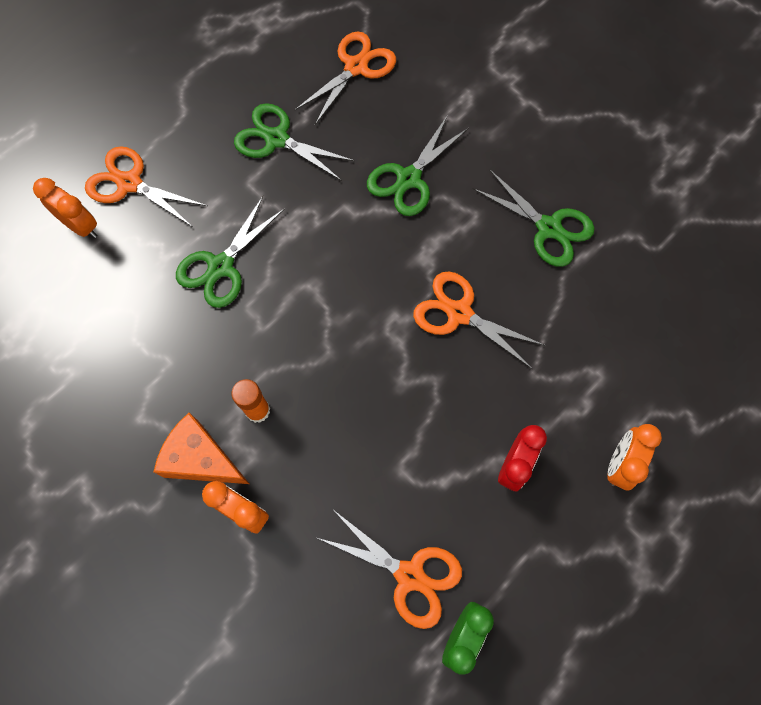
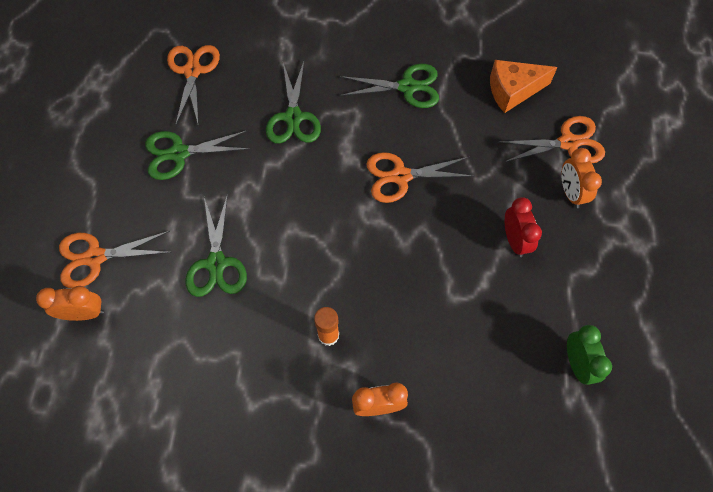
camera: 40 degrees left, 5 degrees down
(201, 459) = (319, 397): orange cheese -> orange cheese (513, 91)
(409, 575) = (515, 355): orange scissors -> orange scissors (568, 143)

